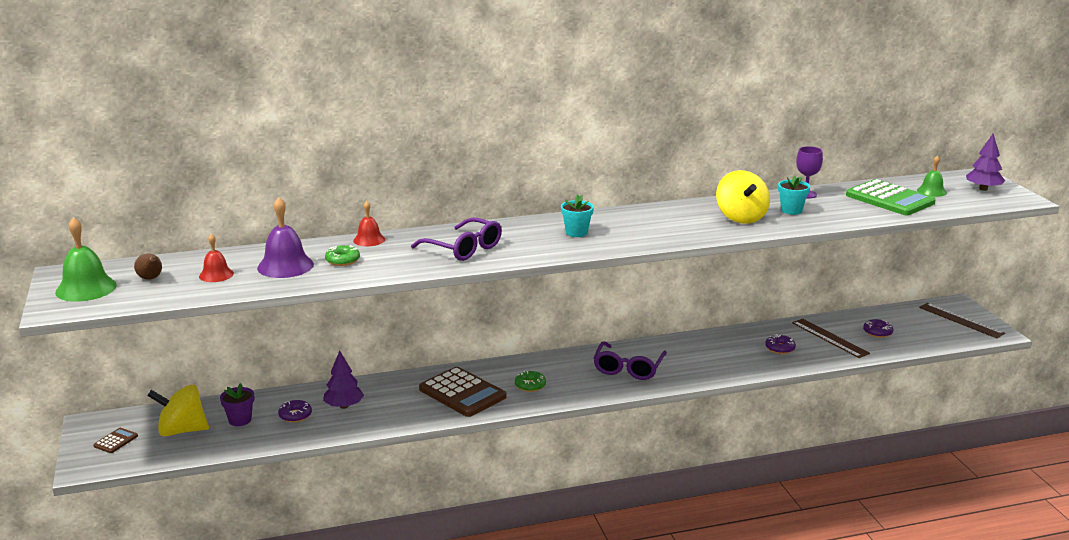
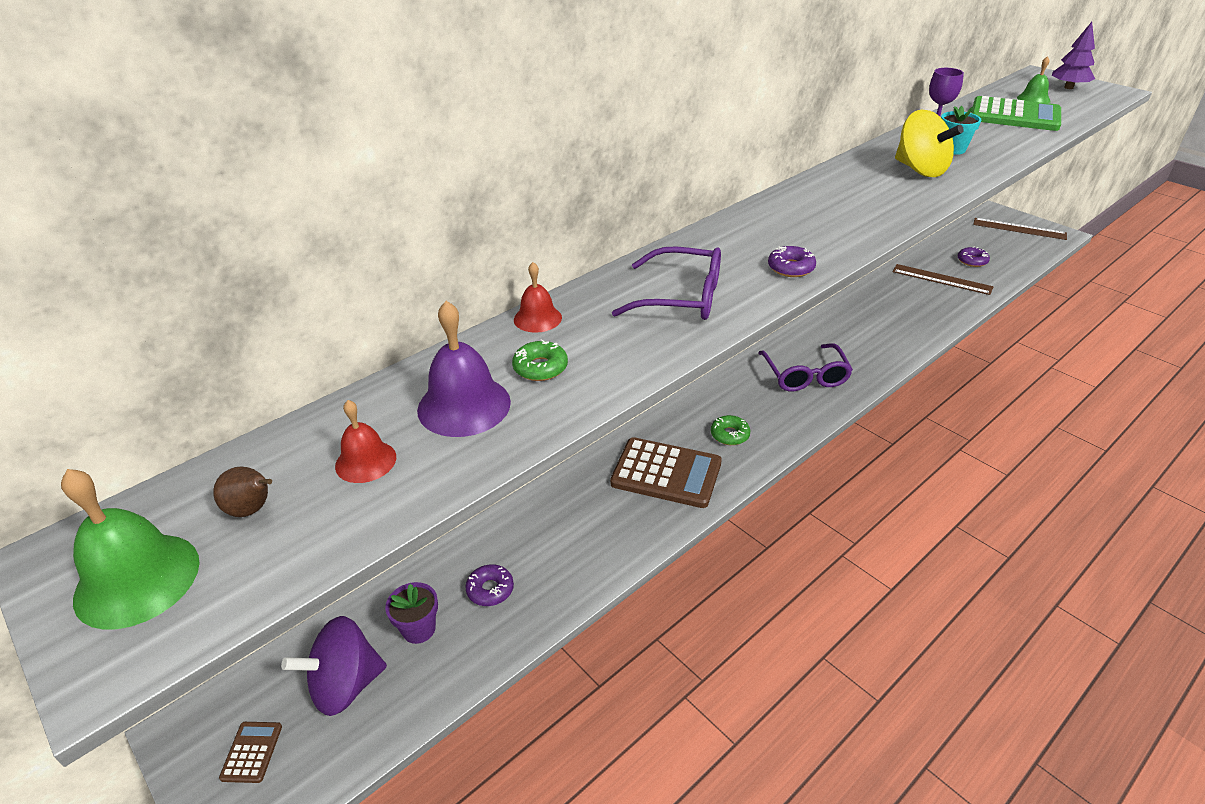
camera: 25 degrees left, 15 degrees up
(181, 430) = (345, 685): yellow spinning top -> purple spinning top
(344, 406) = (541, 548): purple tree -> none
(576, 232) = (782, 235): turquoise flower pot -> none
(780, 348) = (914, 305): purple donut -> purple donut (791, 268)

